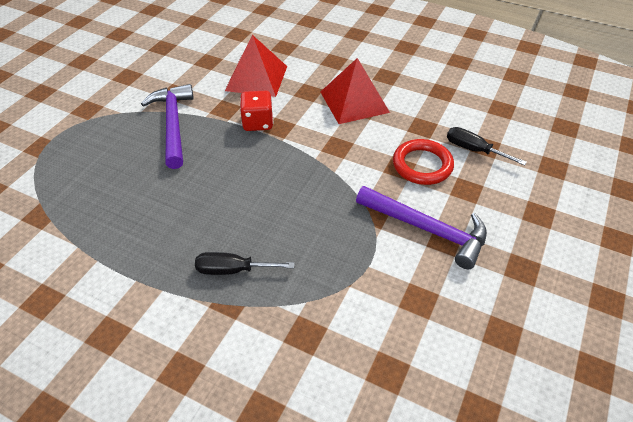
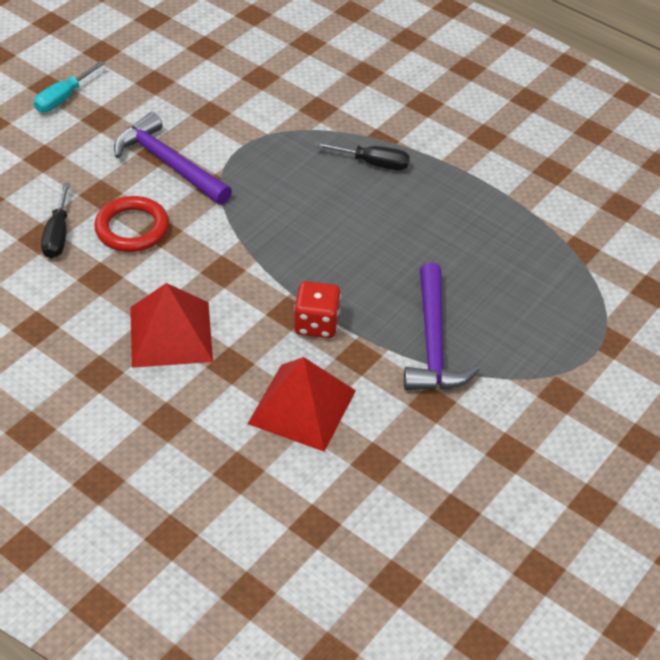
camera: 170 degrees left, 0 degrees up
(474, 150) = (57, 235): black screwdriver -> black screwdriver turned 45 degrees clockwise
(578, 286) = (63, 98): none -> turquoise screwdriver

